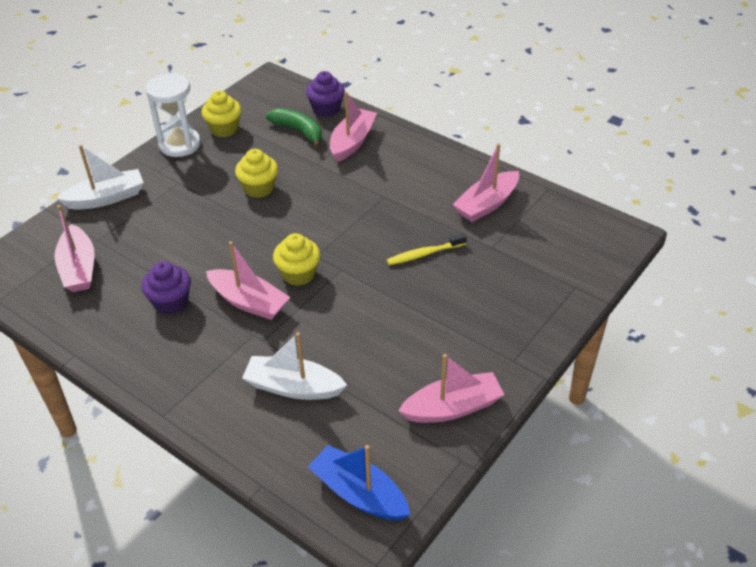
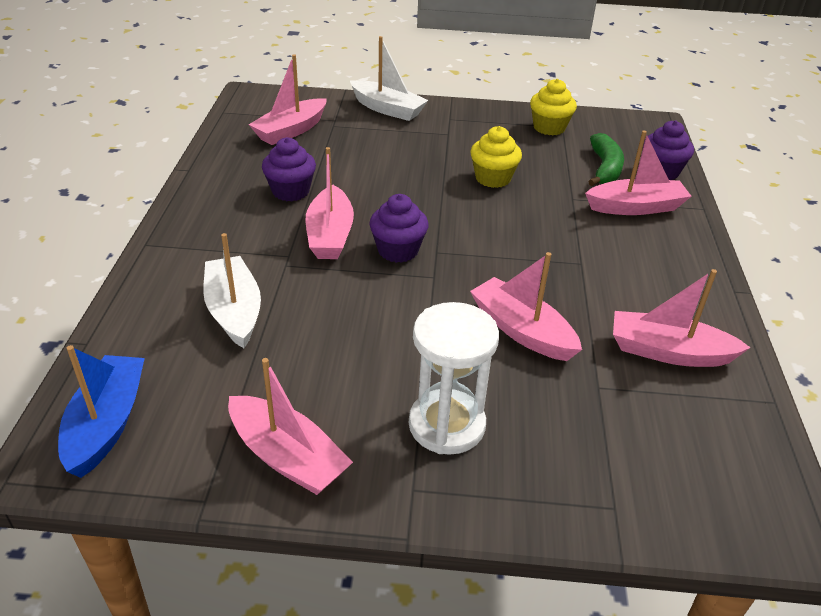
camera: 55 degrees right, 5 degrees down
(180, 144) = (497, 115): white hourglass -> white hourglass (446, 425)
(298, 274) = (398, 250): yellow cupcake -> purple cupcake
(424, 254) = (522, 330): yellow toothbrush -> pink boat

